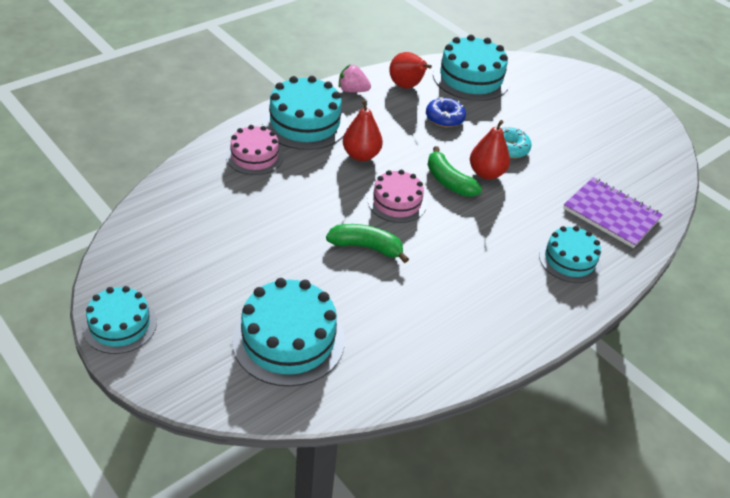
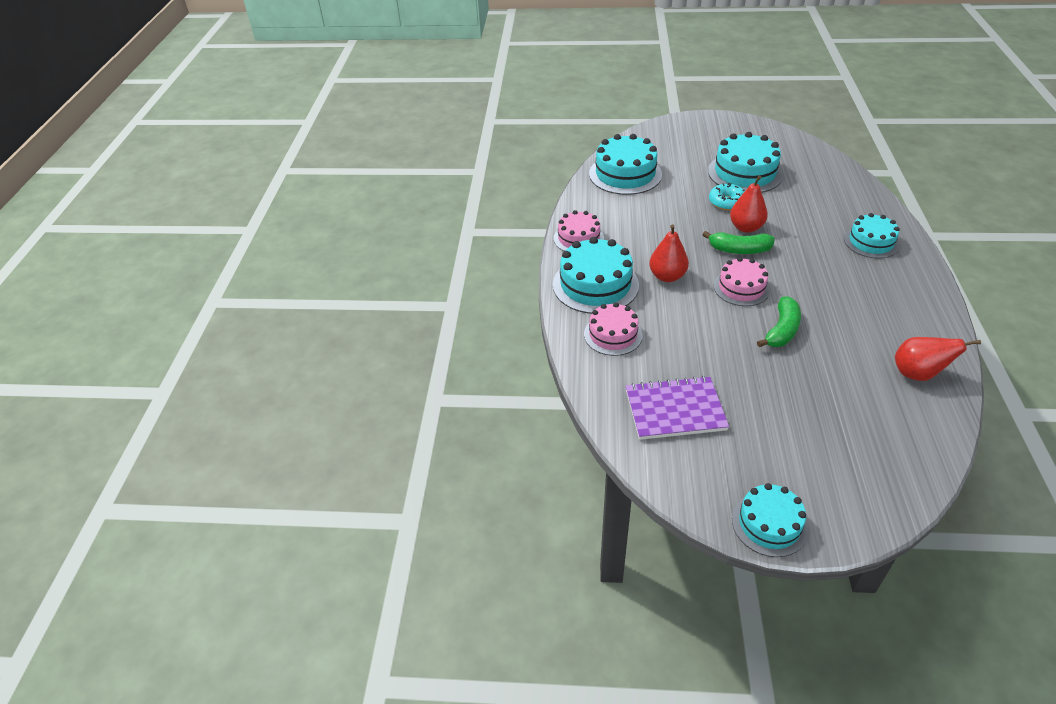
camera: 40 degrees left, 0 degrees up
(288, 339) = (858, 426): turquoise cake -> turquoise cake (745, 173)
(352, 90) = (578, 238): pink strawberry -> pink cake
(366, 247) = (781, 330): green banana -> green banana turned 150 degrees clockwise
(406, 86) = (602, 209): red pear -> red pear (917, 374)
(444, 118) = (661, 212): blue donut -> none
(611, 214) = (838, 198): purple notebook -> purple notebook (675, 410)

